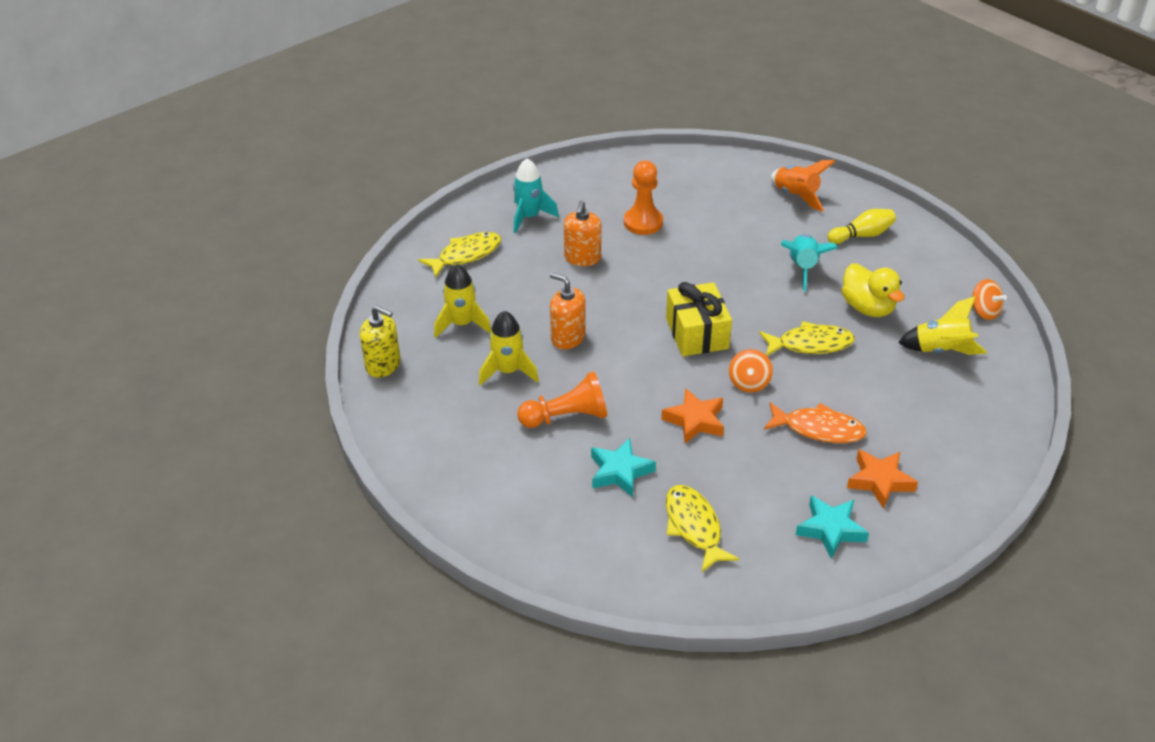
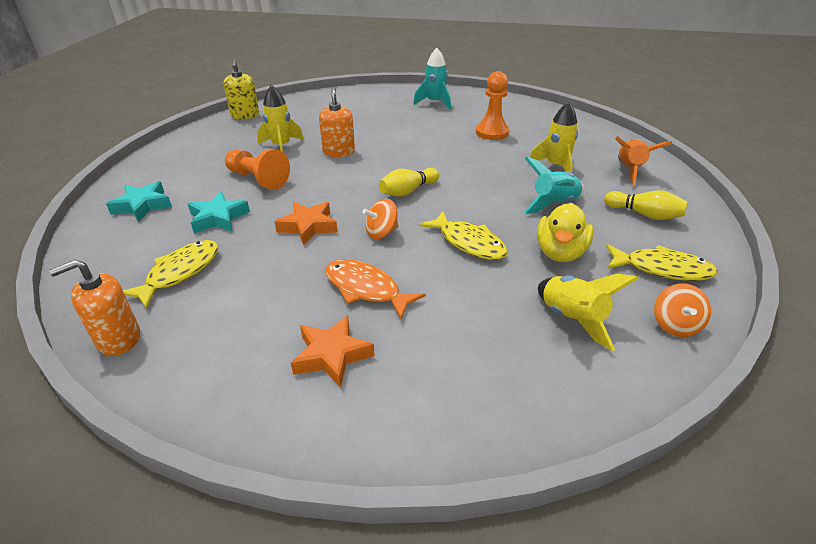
camera: 50 degrees right, 5 degrees down
(462, 324) = (308, 120): yellow rocket -> yellow rocket (556, 166)
(466, 255) = (371, 101): yellow fish -> yellow fish (662, 269)
(582, 258) = (423, 129): orange soap dispenser -> orange soap dispenser (118, 339)
(697, 333) = (408, 191): yellow gift -> yellow bowling pin
(819, 429) = (366, 289): orange fish -> orange fish turned 150 degrees clockwise
(831, 529) = (233, 350): turquoise star -> turquoise star (143, 206)

